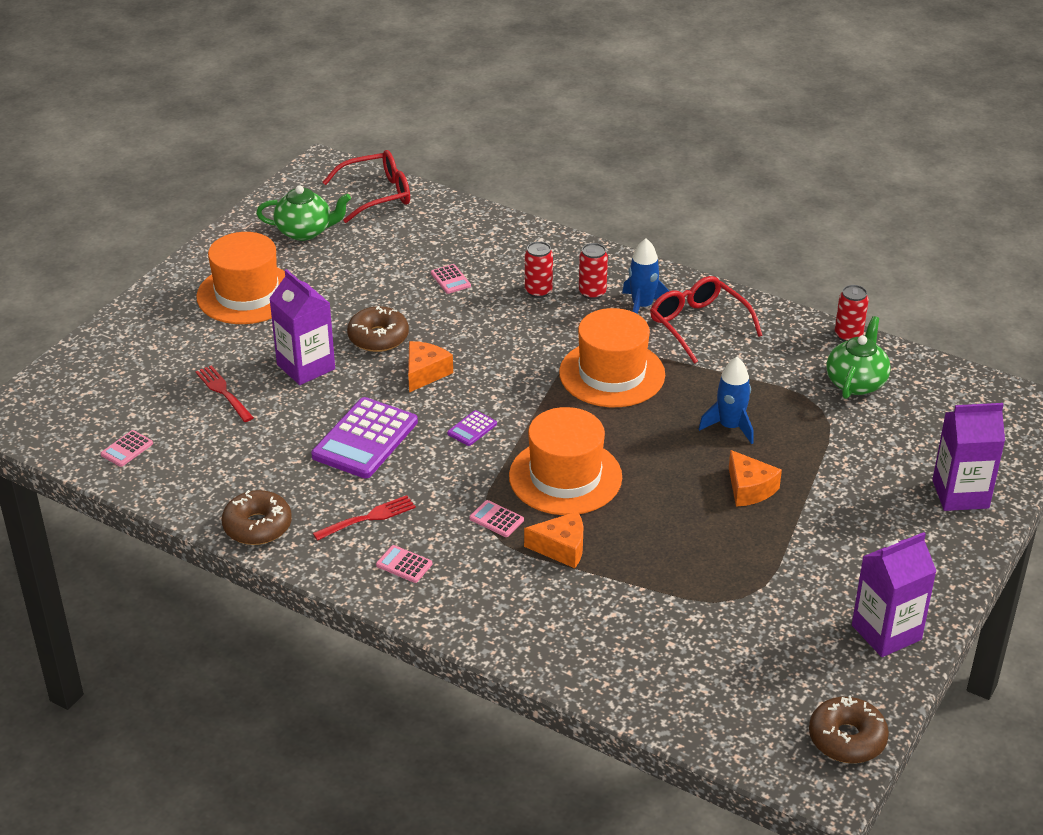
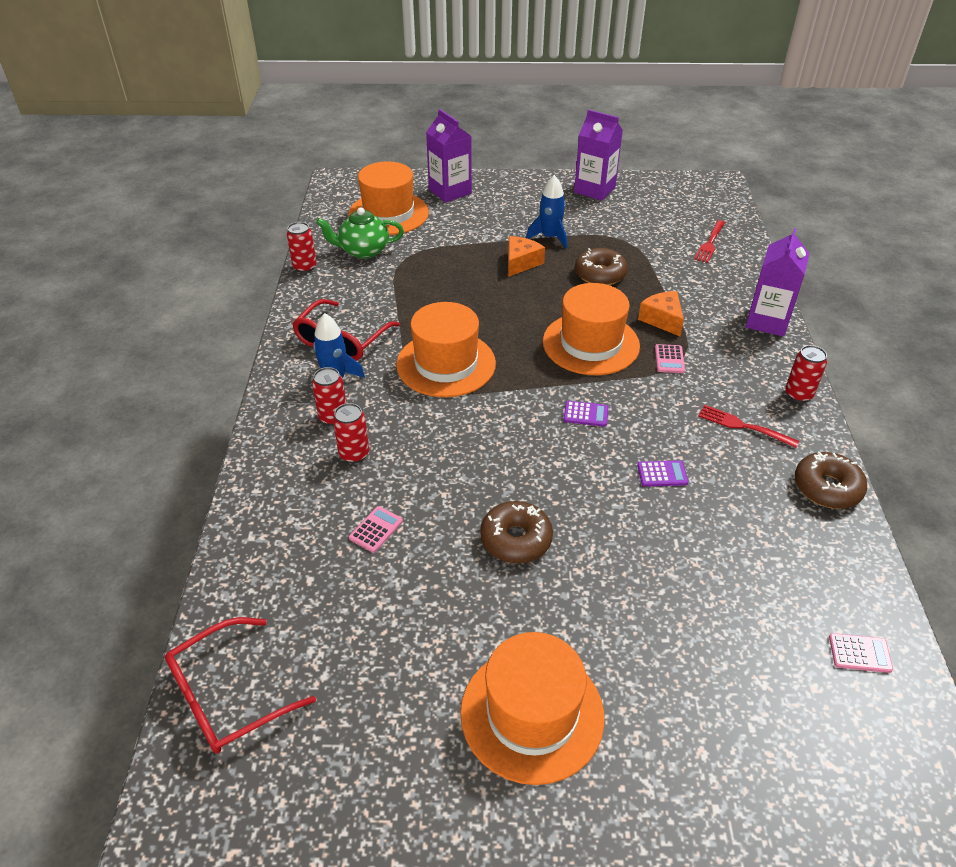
camera: 120 degrees left, 5 degrees up
(224, 392) = (706, 622): red fork -> red fork (710, 243)
(305, 231) = (359, 732): green teapot -> none
(306, 367) = (608, 574): purple carton -> purple carton (767, 321)
(365, 439) = (662, 474): purple calculator -> purple calculator, size x0.45
(369, 581) = (798, 394): none -> red can
(377, 195) = (227, 696): red glasses -> red glasses turned 75 degrees counterclockwise
(404, 564) = (763, 385): pink calculator -> none
(425, 373) = (540, 477): orange cheese -> none
(730, 427) = (462, 288): blue rocket -> blue rocket (550, 237)
(847, 738) = (684, 184): brown donut -> brown donut (600, 274)
(931, 425) = (388, 213): none -> orange hat

